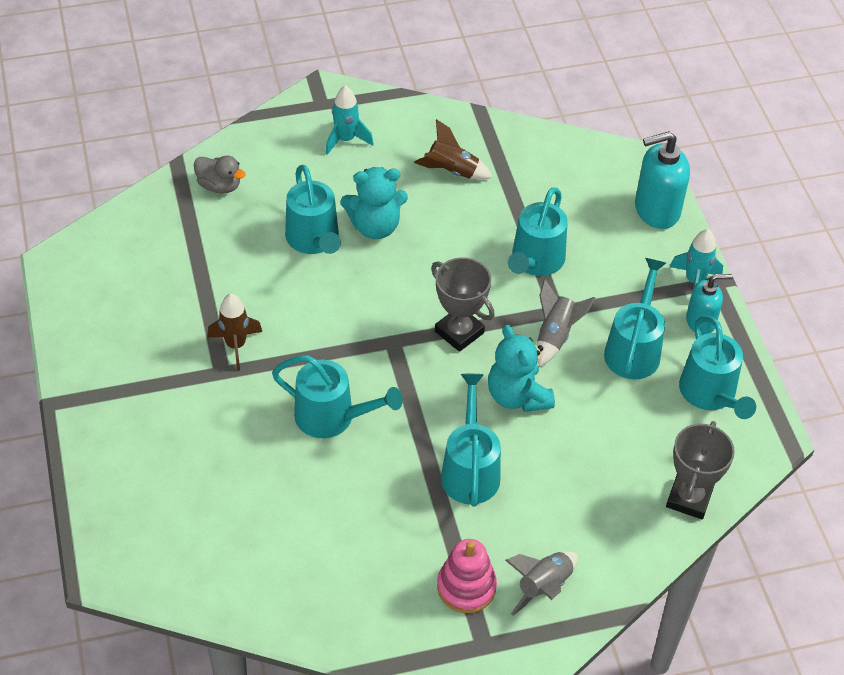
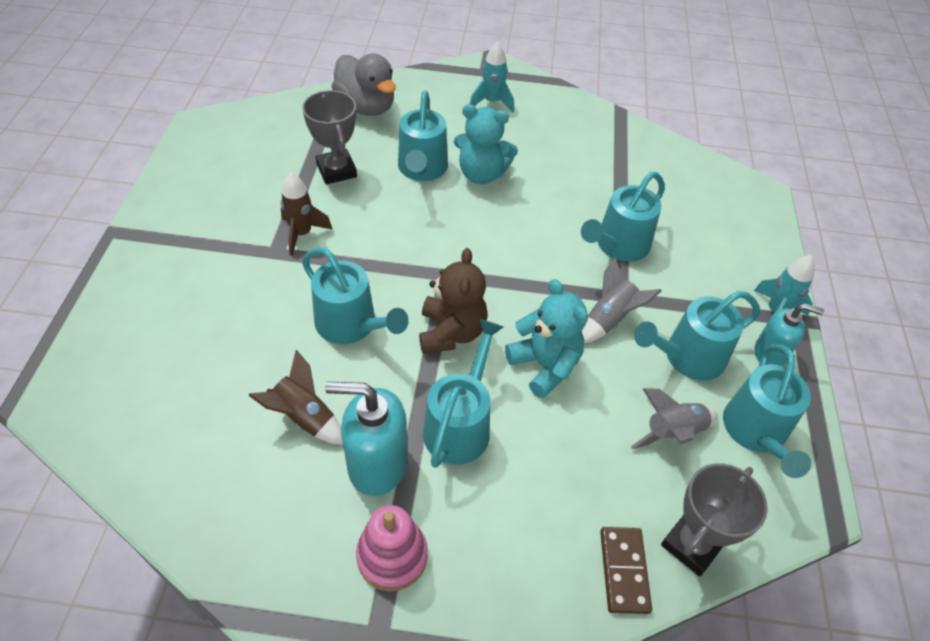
camera: 20 degrees right, 0 degrees up
(219, 186) = (366, 107): grey duck -> grey duck, size x1.63
(423, 394) = (451, 332): none -> brown teddy bear
(452, 171) = (573, 150): brown rocket -> brown rocket (304, 418)
(459, 332) = (514, 286): grey trophy -> grey trophy (336, 170)
(517, 396) = (544, 365): turquoise teddy bear -> turquoise teddy bear turned 150 degrees clockwise
(543, 587) = (479, 590): grey rocket -> grey rocket (673, 433)
(634, 349) = (687, 358): turquoise watering can -> turquoise watering can turned 150 degrees counterclockwise
(646, 535) = (624, 571): none -> brown domino
(656, 210) = (757, 236): turquoise soap dispenser -> turquoise soap dispenser (377, 464)

